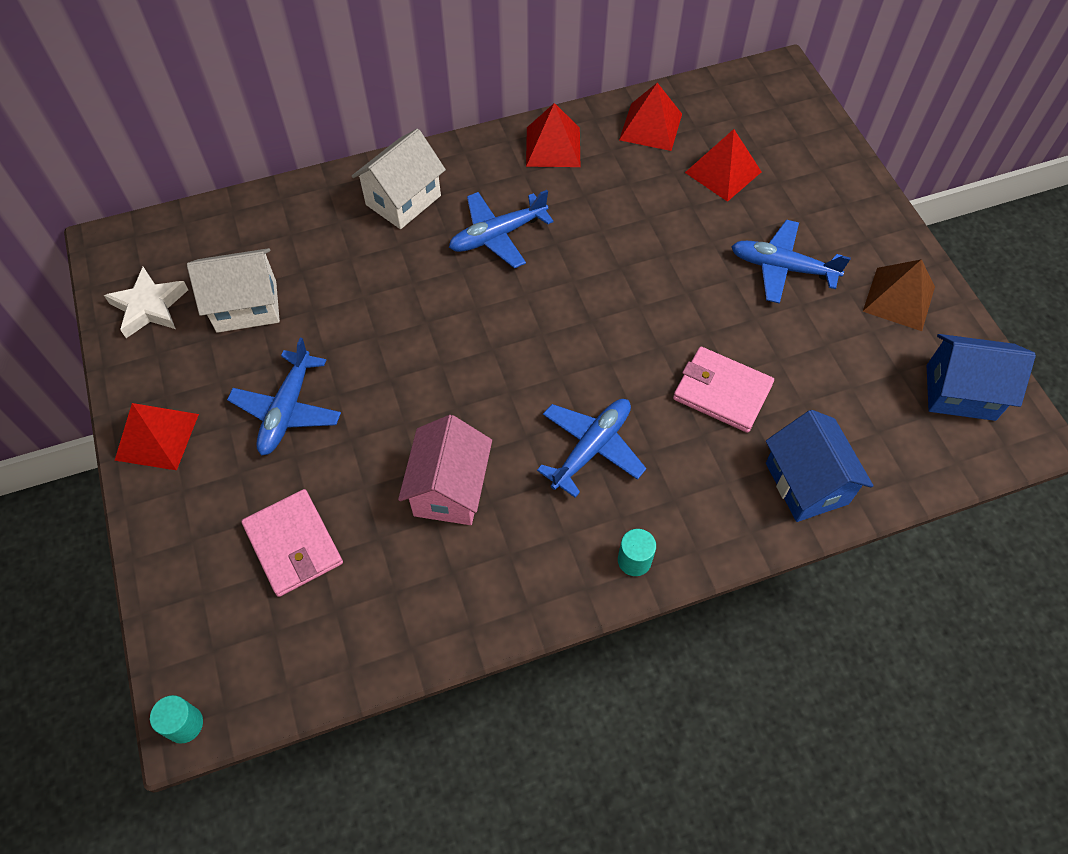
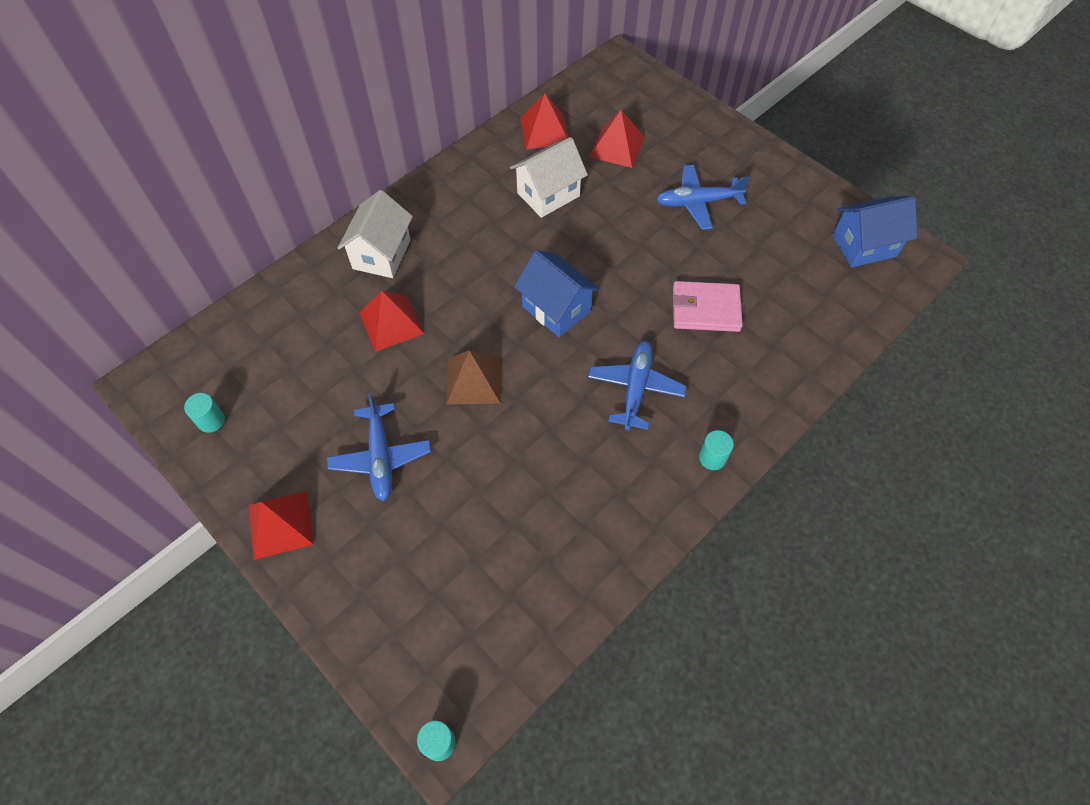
camera: 25 degrees left, 0 degrees up
(149, 307) = (211, 421): white star -> turquoise cylinder
(246, 306) = (297, 388): white house -> white house (548, 194)
(293, 545) = (447, 561): pink wallet -> none
(449, 489) = (546, 464): pink house -> none
(497, 235) = (473, 255): blue plane -> none
(553, 146) = (478, 171): red pyramid -> red pyramid (391, 323)
(806, 483) = (799, 351): blue house -> blue house (556, 309)
(898, 299) = (788, 195): brown pyramid -> brown pyramid (473, 380)

